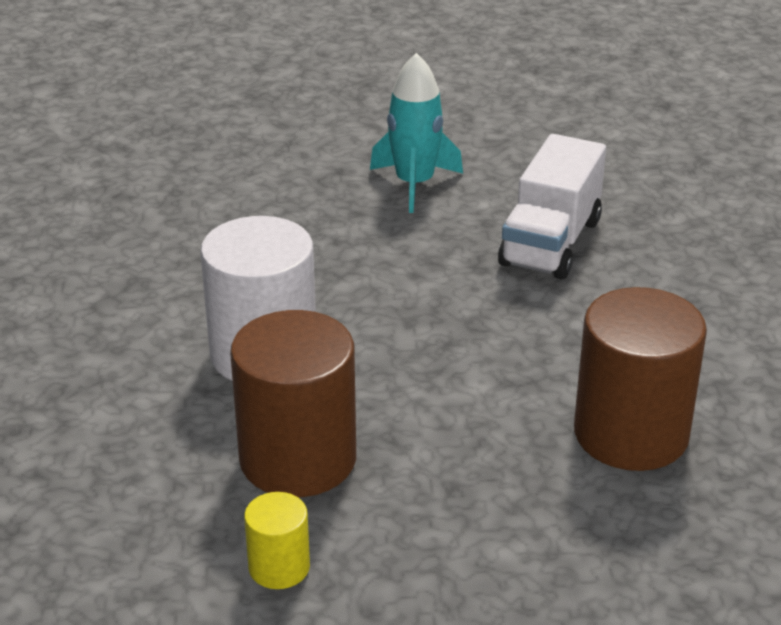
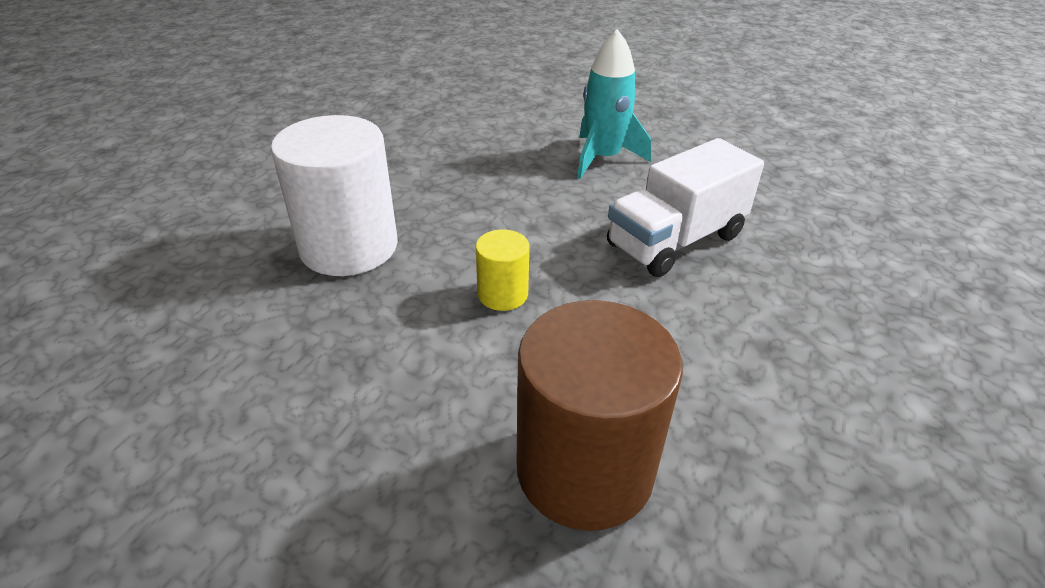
camera: 30 degrees right, 5 degrees up
(279, 567) = (130, 448): yellow cylinder -> yellow cylinder (502, 294)
(298, 459) = (268, 348): brown cylinder -> none

